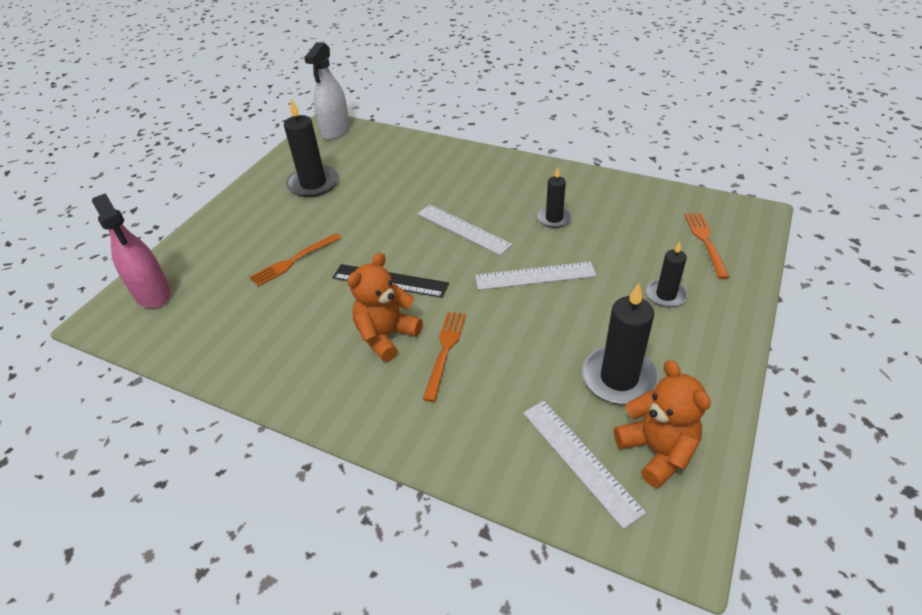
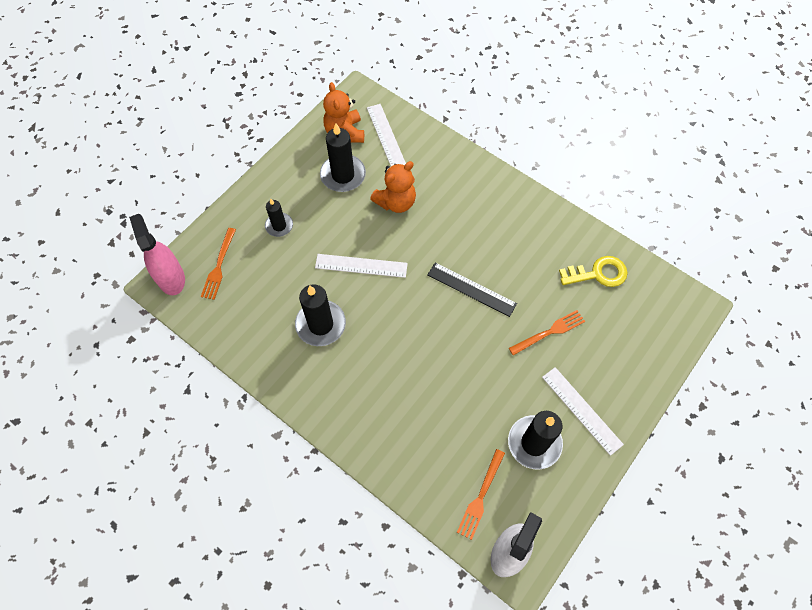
camera: 170 degrees left, 20 degrees up
(153, 293) = (663, 324): pink spray bottle -> pink spray bottle (171, 278)
(223, 329) = (598, 273): none -> yellow key
(386, 336) = (480, 239): orange teddy bear -> orange teddy bear (396, 202)
(445, 350) = (442, 218): orange fork -> orange fork (480, 497)
(463, 229) = (401, 332): white ruler -> white ruler (581, 410)
(554, 218) = (320, 324): black candle -> black candle, size x1.68

